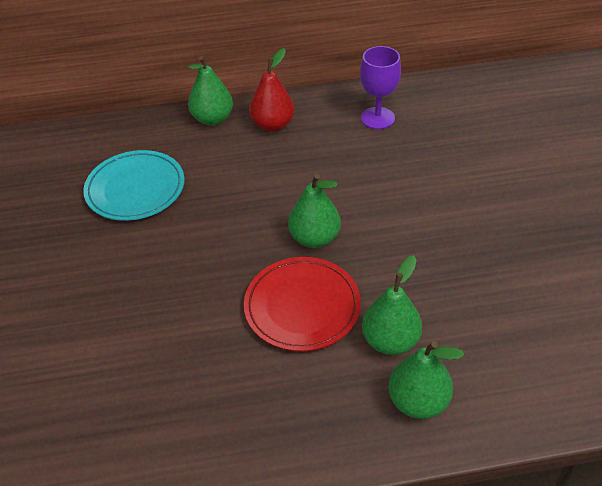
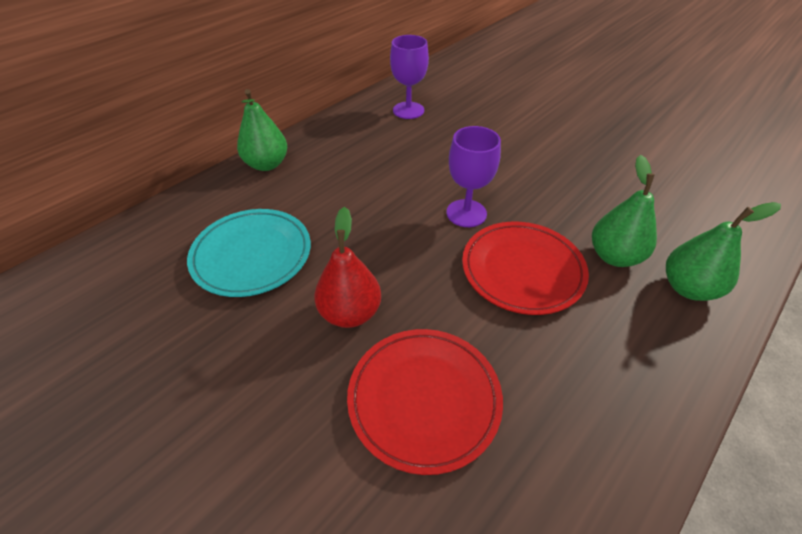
camera: 40 degrees left, 0 degrees up
(138, 346) = (424, 399): none -> red plate
(273, 125) = (329, 147): red pear -> red pear (350, 313)
(314, 238) = (466, 213): green pear -> purple goblet

